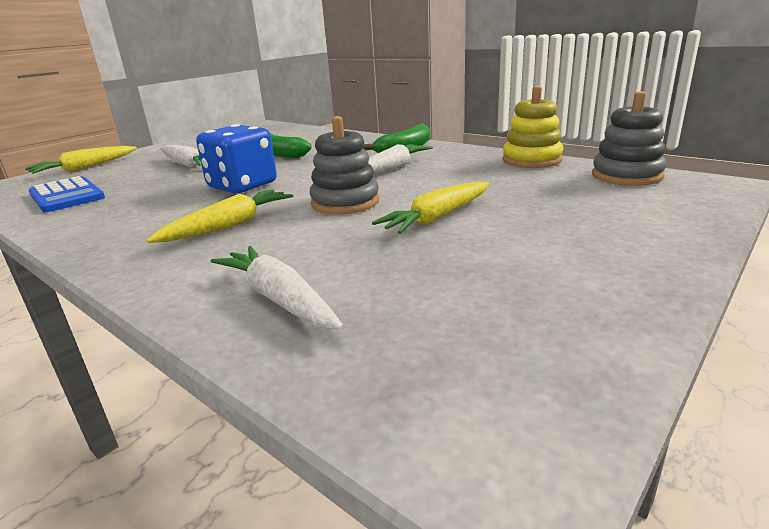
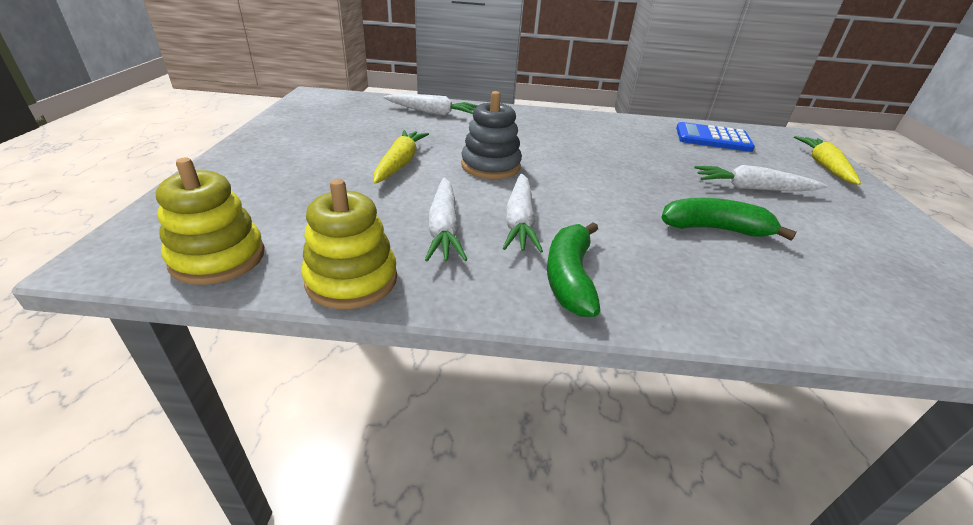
camera: 140 degrees right, 10 degrees up
(229, 226) = (533, 137): yellow carrot -> none
(242, 186) = (614, 169): blue dice -> none
(451, 171) = (444, 228): none -> white carrot
(626, 176) = (218, 258): grey stacking toy -> yellow stacking toy

